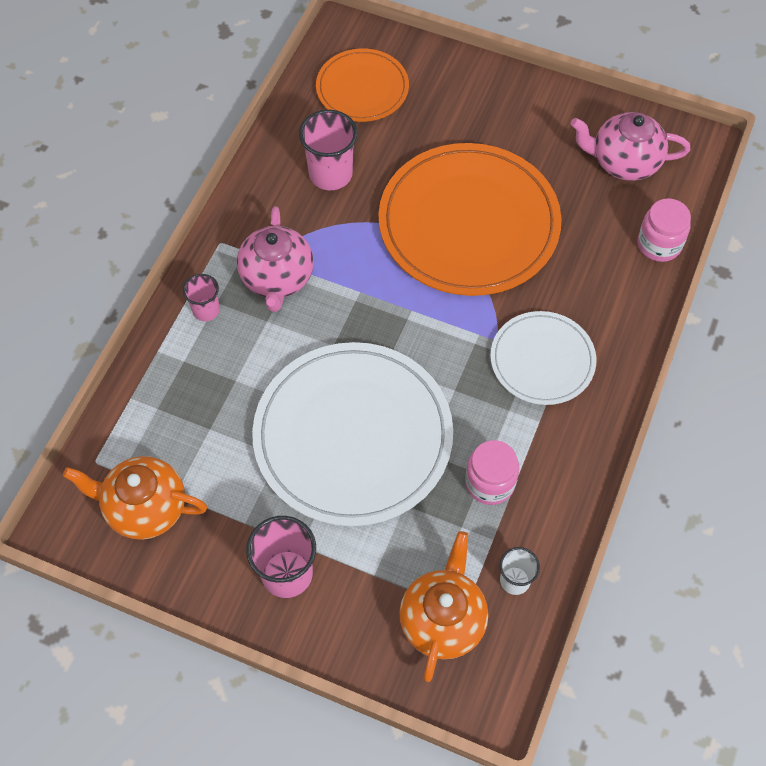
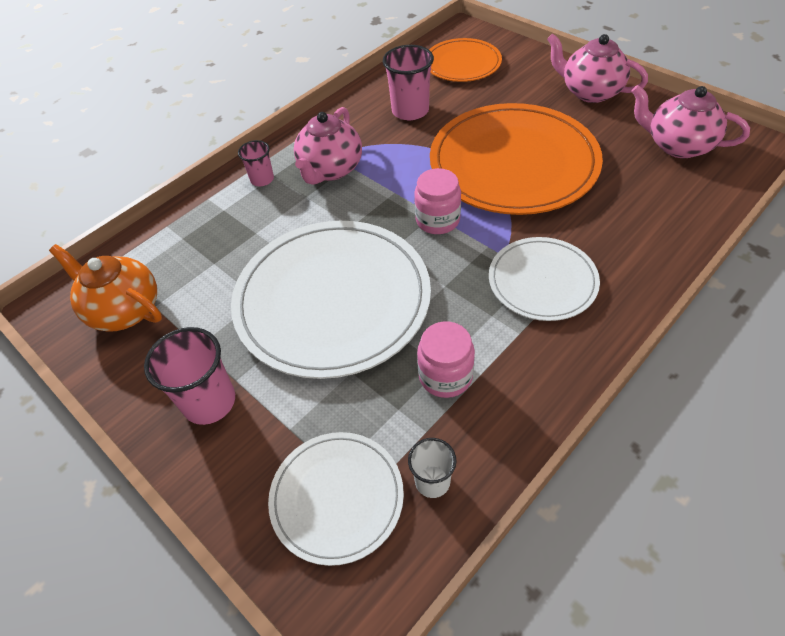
camera: 25 degrees right, 10 degrees down
(442, 620) = (337, 497): orange teapot -> white plate
(517, 104) = (590, 92): none -> pink teapot
(659, 244) = (696, 213): pink jar -> pink jar (437, 220)

